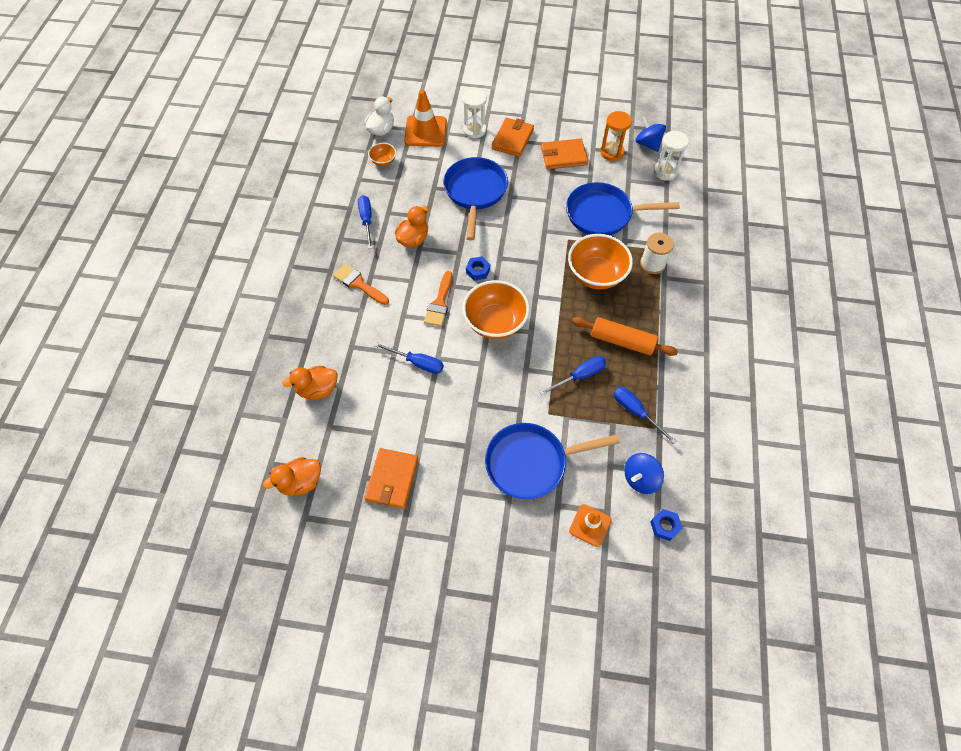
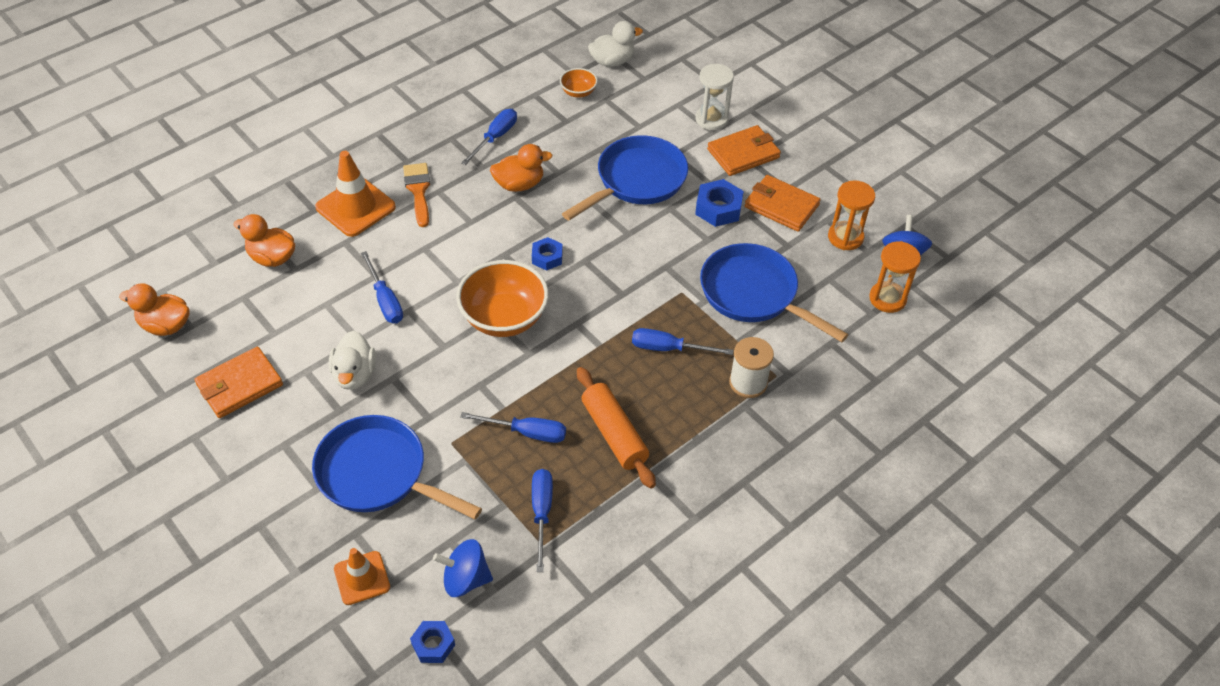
camera: 40 degrees right, 10 degrees down
(425, 131) = (656, 89): orange traffic cone -> orange traffic cone (355, 207)
(439, 303) = (472, 261): orange brush -> none
(452, 419) = (355, 374): none -> white duck
(534, 179) = (718, 208): none -> blue nut
(596, 275) = (668, 348): orange bowl -> blue screwdriver
(665, 171) = (887, 299): white hourglass -> orange hourglass

